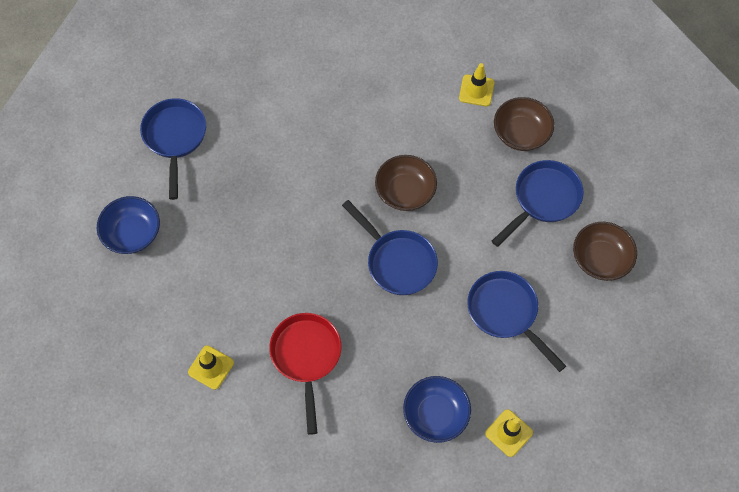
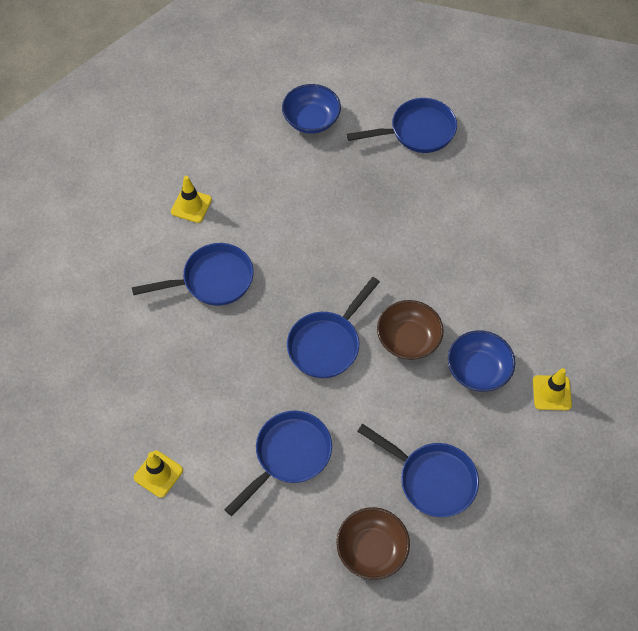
camera: 80 degrees right, 5 degrees down
(306, 357) = (212, 280): red pan -> blue pan
(435, 414) = (170, 402): blue bowl -> blue bowl (478, 370)
(521, 133) = (510, 446): brown bowl -> none

